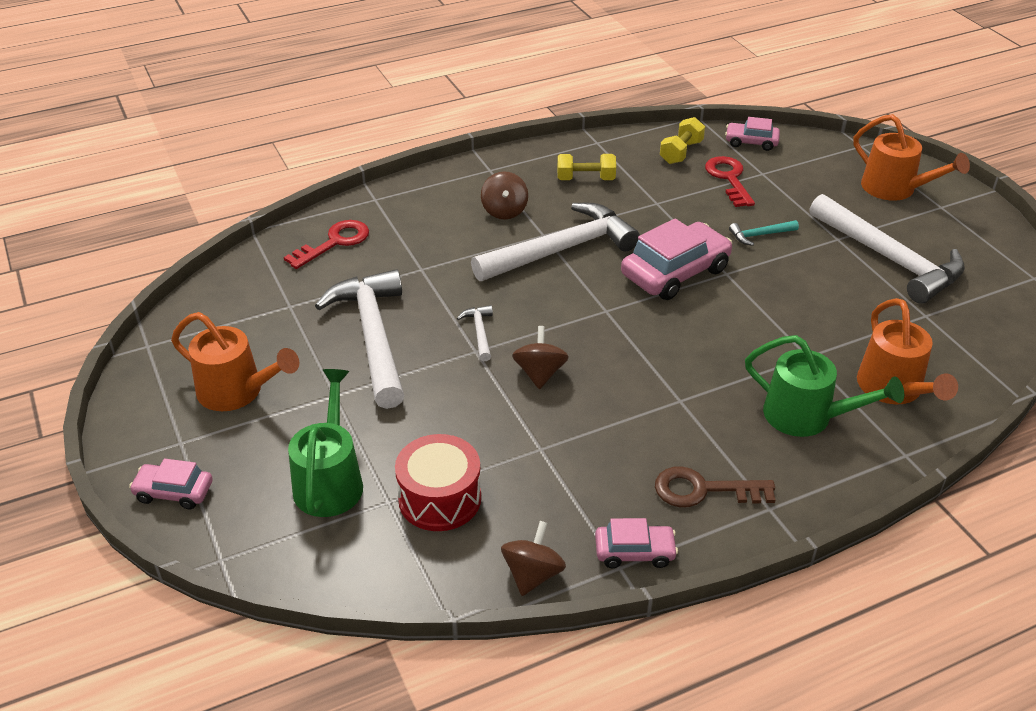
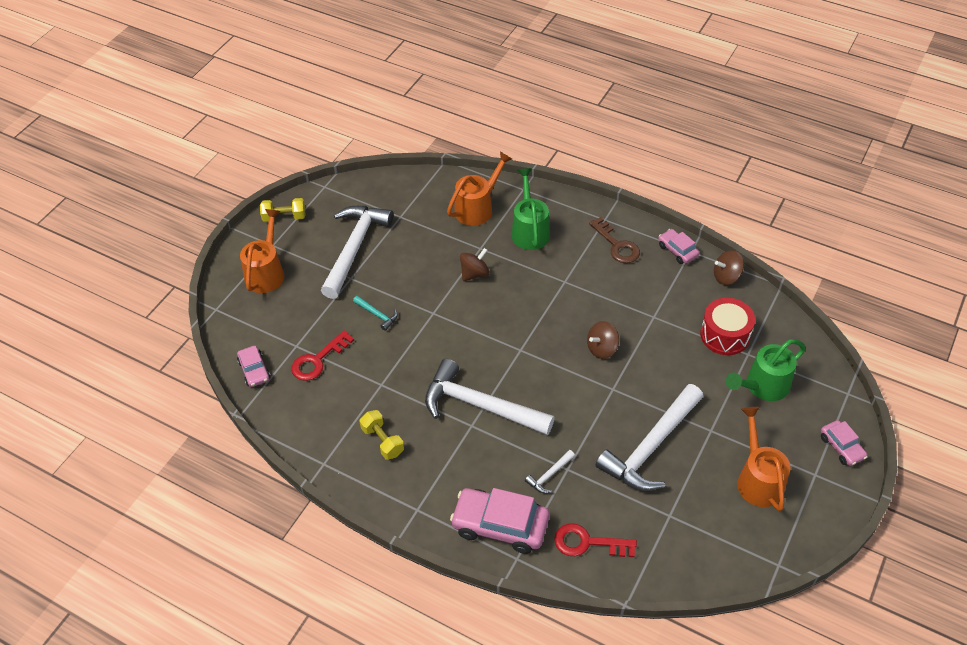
camera: 125 degrees left, 10 degrees up
(480, 332) = (596, 397): white hammer -> white hammer (549, 475)
(504, 211) = (463, 465): brown spinning top -> brown spinning top (474, 274)
(675, 272) = (453, 336): pink car -> pink car (500, 525)
(681, 152) = (300, 404): yellow dumbbell -> yellow dumbbell (284, 217)

